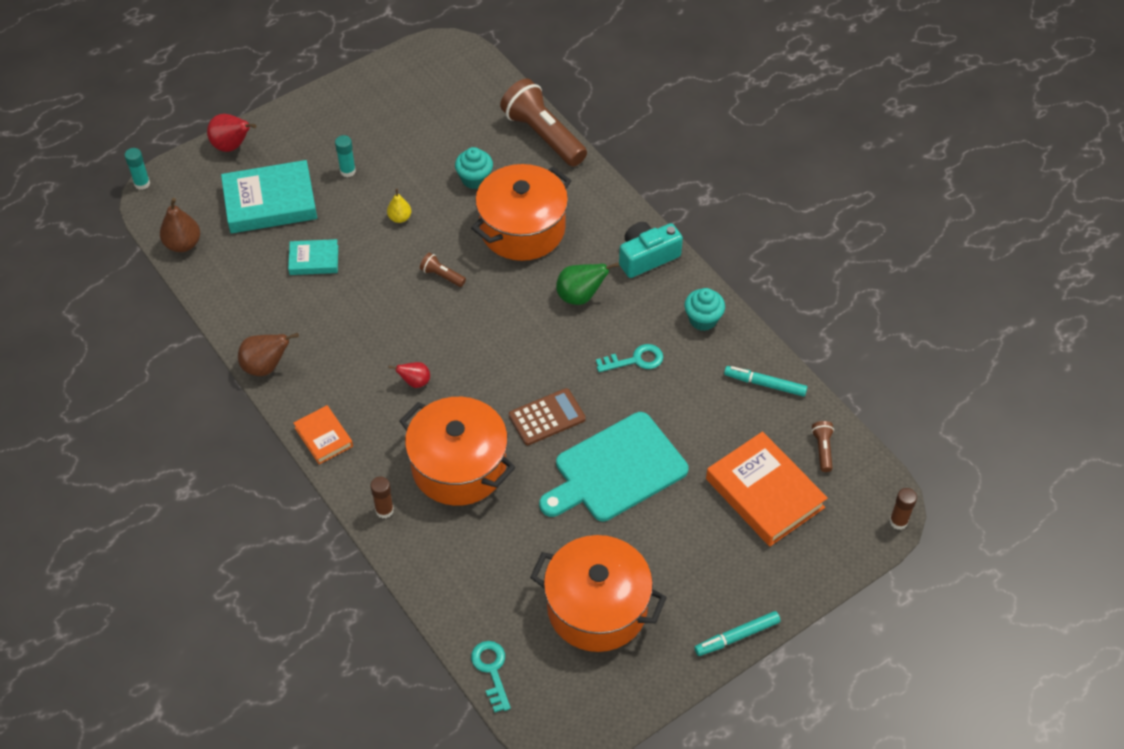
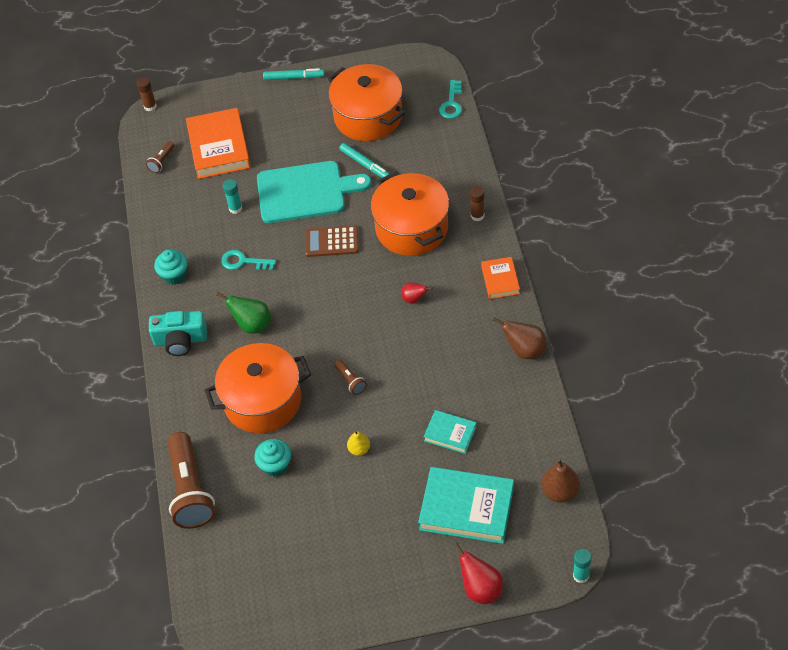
camera: 150 degrees left, 0 degrees up
(348, 171) = (383, 517): turquoise glue stick -> turquoise glue stick (235, 208)
(765, 384) = (166, 215): turquoise marker -> turquoise marker (365, 164)

